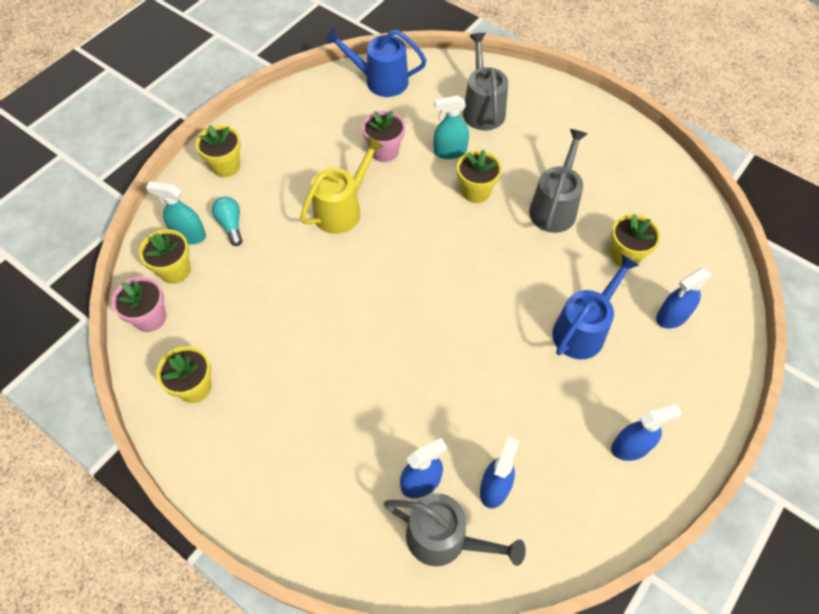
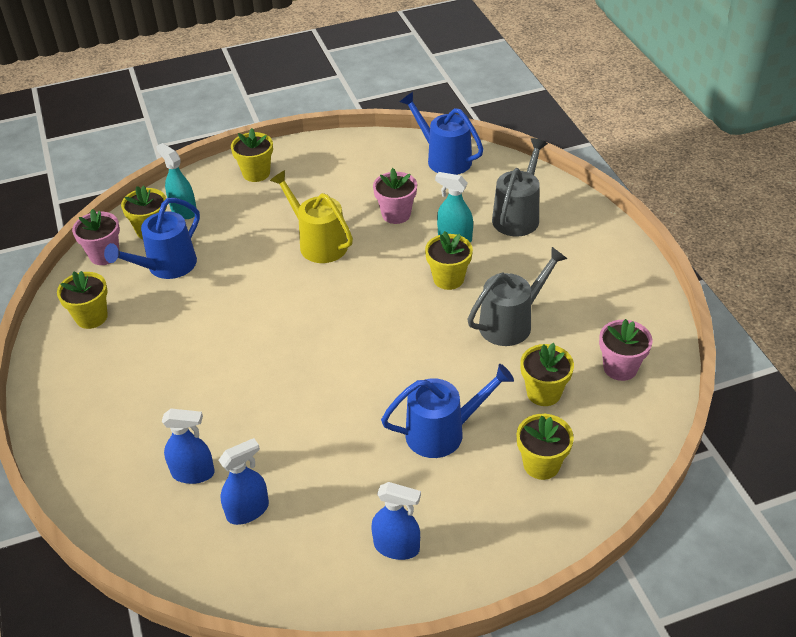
camera: 35 degrees right, 15 degrees down
(222, 299) = (166, 266): none -> blue watering can
(231, 225) = (221, 217): turquoise light bulb -> none
(342, 209) = (318, 243): yellow watering can -> yellow watering can turned 120 degrees counterclockwise
(444, 538) = (172, 524): grey watering can -> none
(659, 206) = (620, 368): none -> pink flower pot
(672, 316) = (541, 464): blue spray bottle -> yellow flower pot

